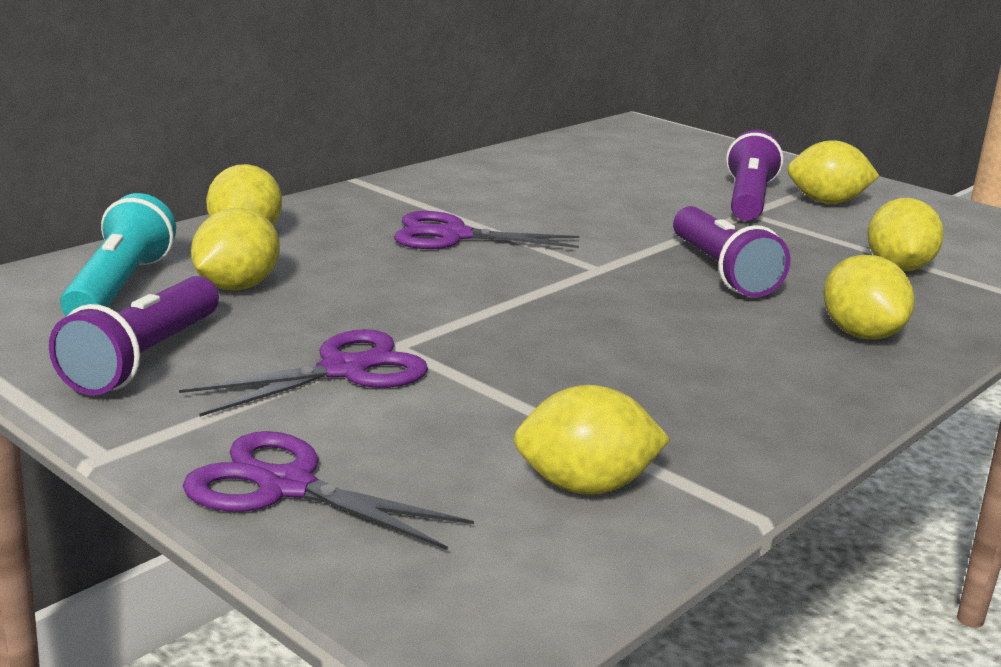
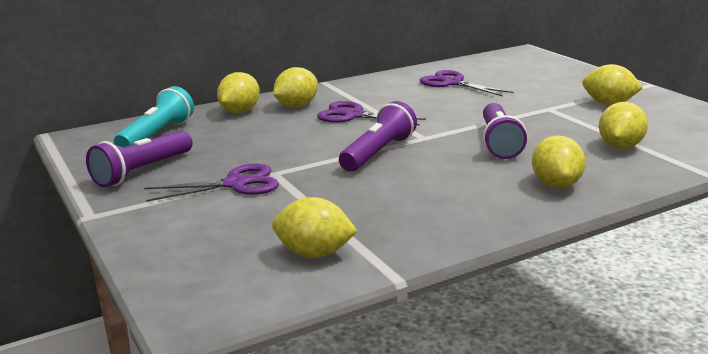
camera: 20 degrees right, 0 degrees up
(236, 287) = (215, 138): yellow lemon -> yellow lemon (296, 106)
(286, 487) = (162, 239): purple scissors -> purple scissors (452, 83)
(748, 200) = (555, 100): purple flashlight -> purple flashlight (378, 153)

